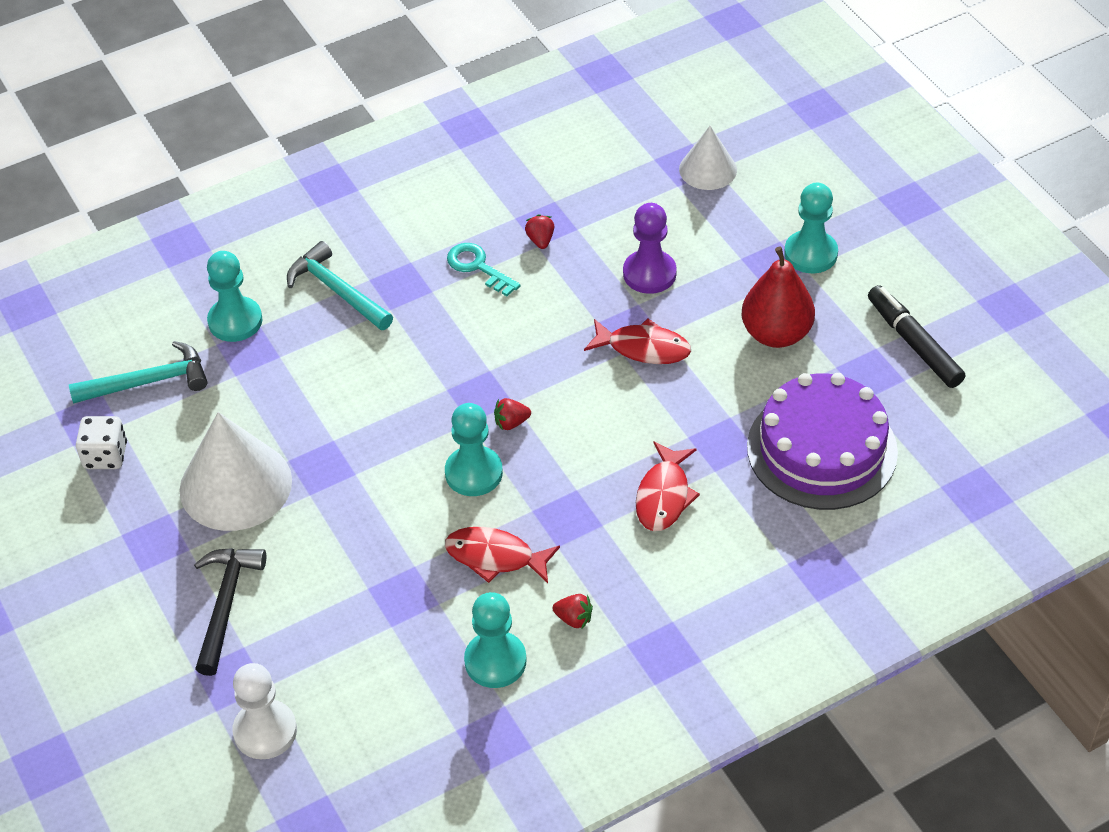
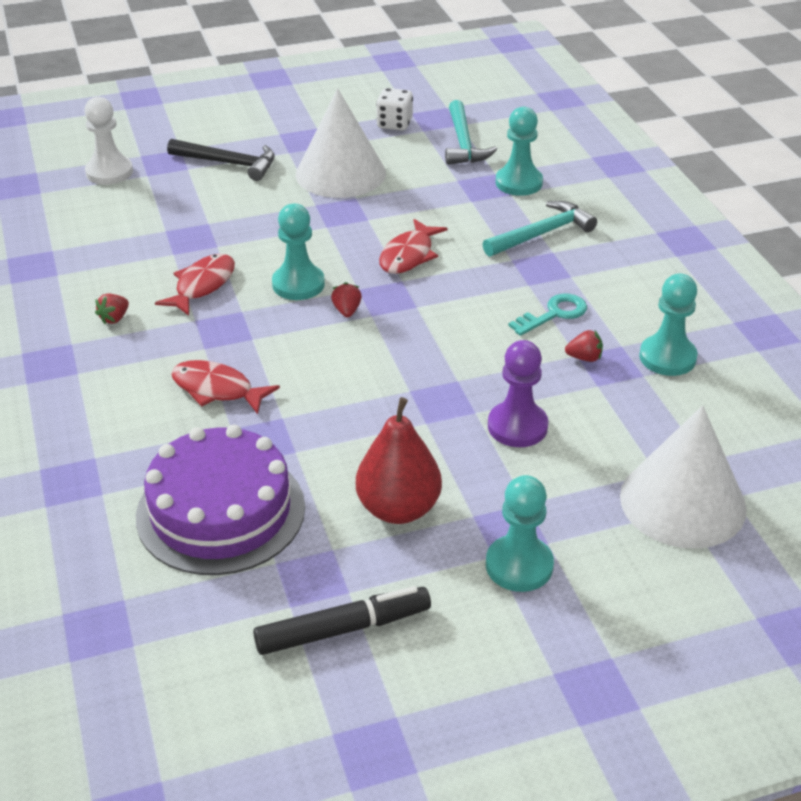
camera: 100 degrees right, 10 degrees down
(495, 661) = (100, 274): turquoise pawn -> turquoise pawn (667, 357)
(643, 348) = (411, 406): red fish -> red fish (409, 255)
(708, 169) = (682, 502): white cone -> white cone, size x1.72

